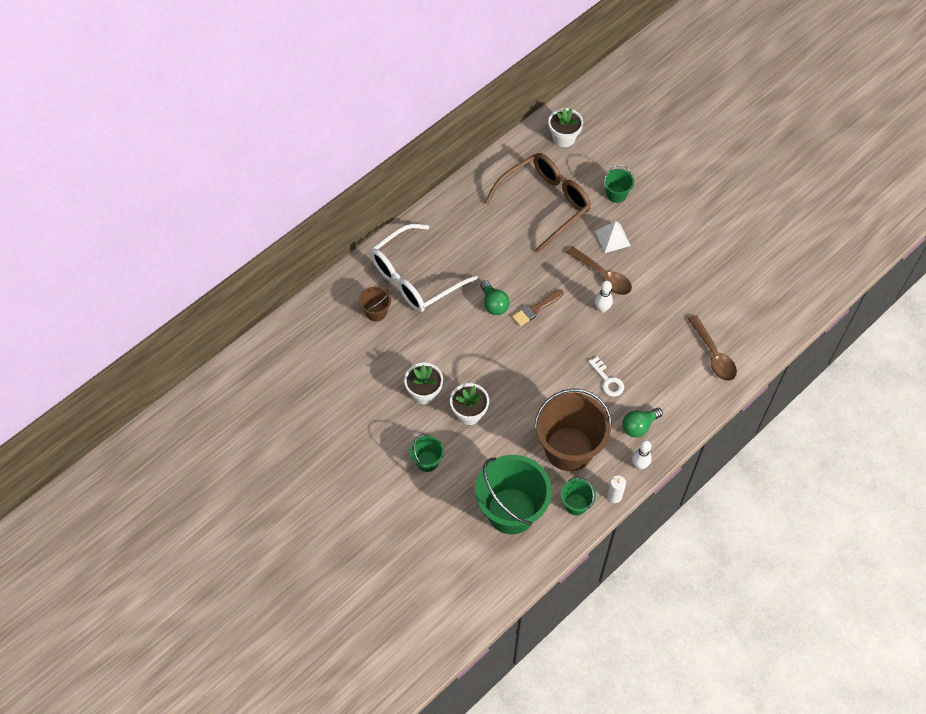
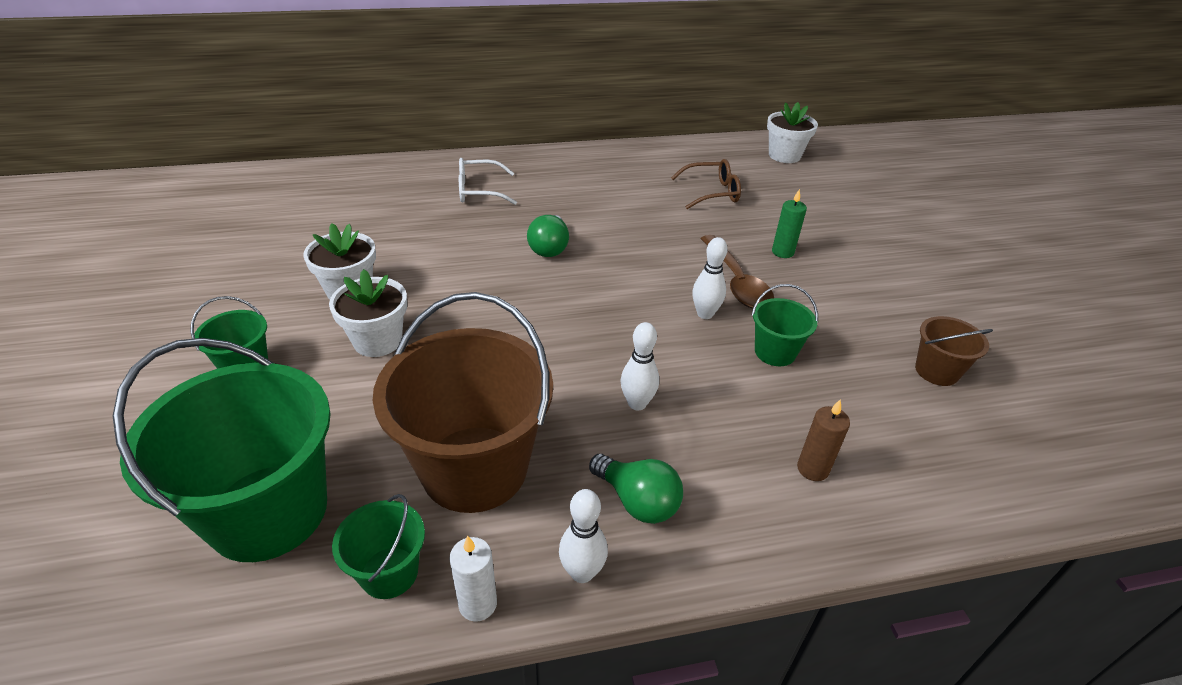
camera: 30 degrees right, 20 degrees down
(376, 312) = (397, 199): brown bucket -> brown bucket (936, 371)
(414, 278) = (479, 191): white glasses -> white glasses, size x0.51
(536, 309) = (603, 275): brown brush -> none
(545, 203) = (712, 192): brown glasses -> brown glasses, size x0.51
(607, 380) = (637, 403): white key -> white bowling pin
(612, 238) = (782, 252): white pyramid -> green candle
(616, 194) = (821, 217): green bucket -> green bucket (775, 352)
(639, 426) = (637, 501): green light bulb -> green light bulb turned 135 degrees counterclockwise
(693, 373) = (812, 469): none -> brown candle
(713, 355) = (872, 459): brown spoon -> none

